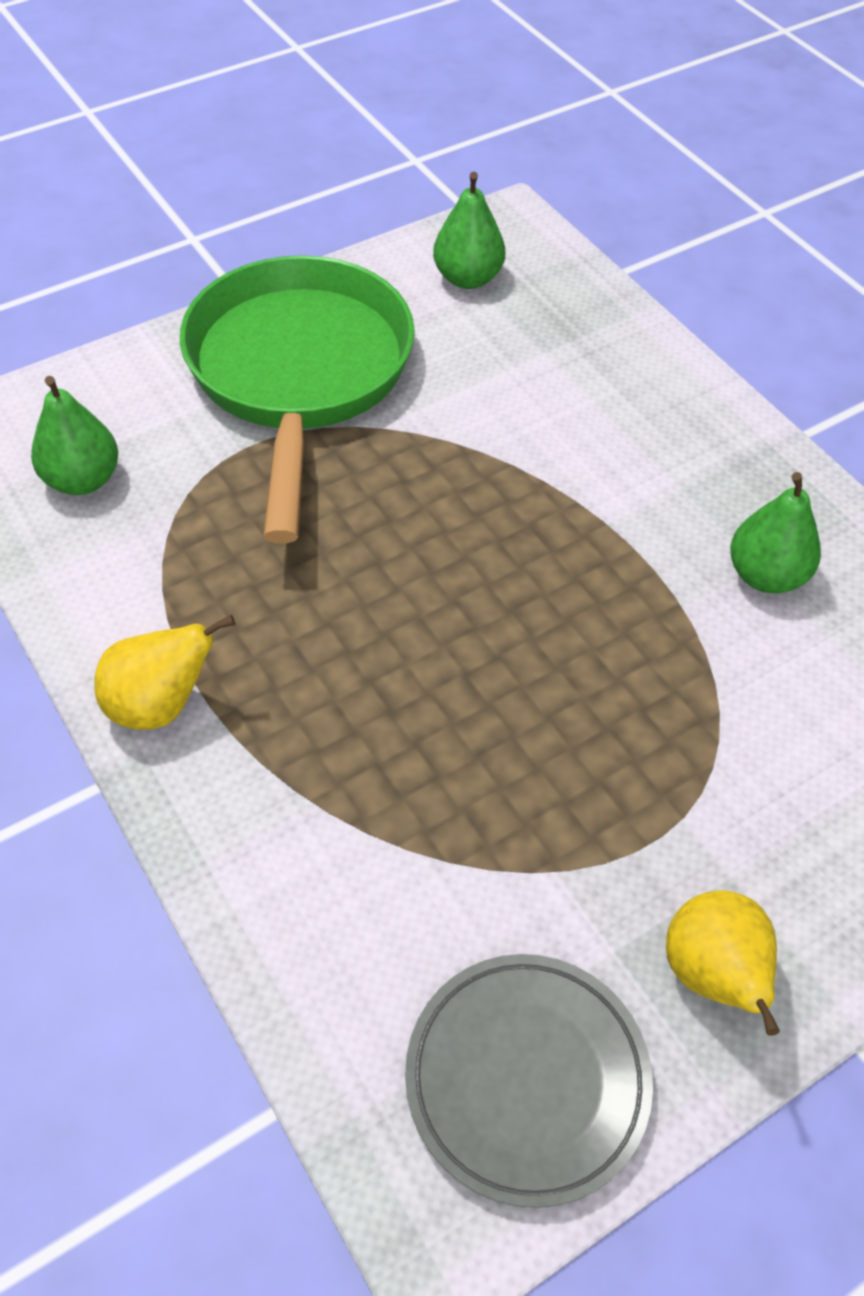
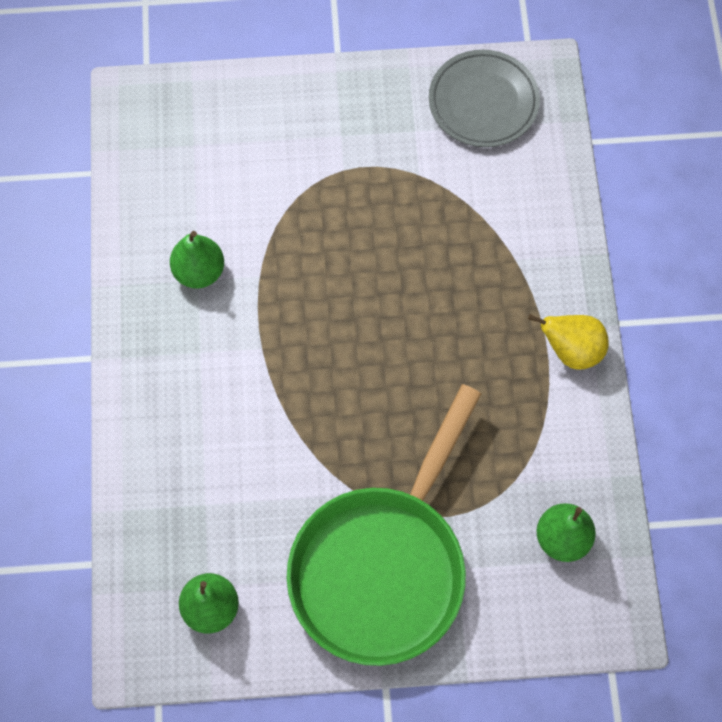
camera: 150 degrees left, 15 degrees up
(713, 975) = (379, 102): yellow pear -> none

